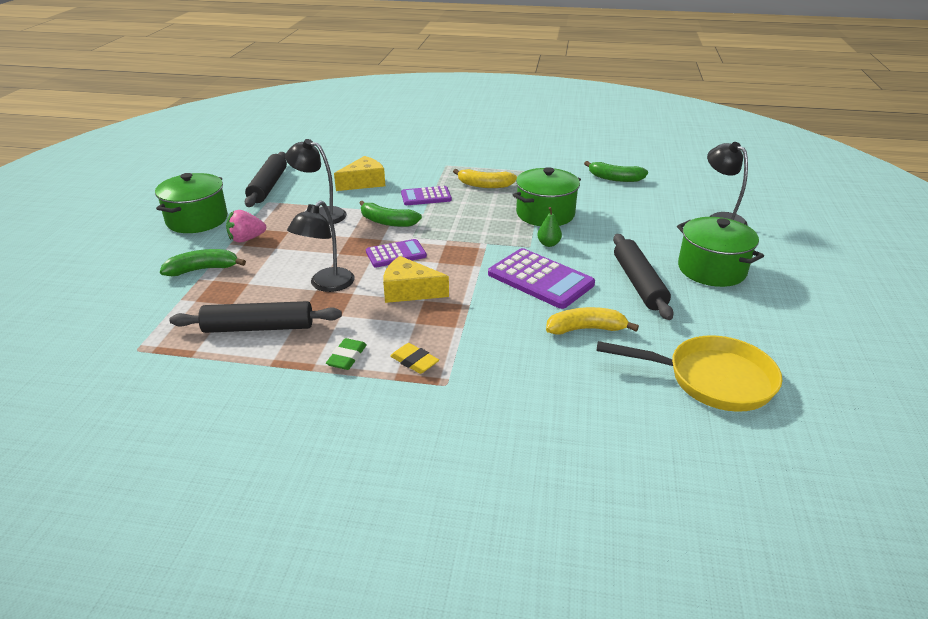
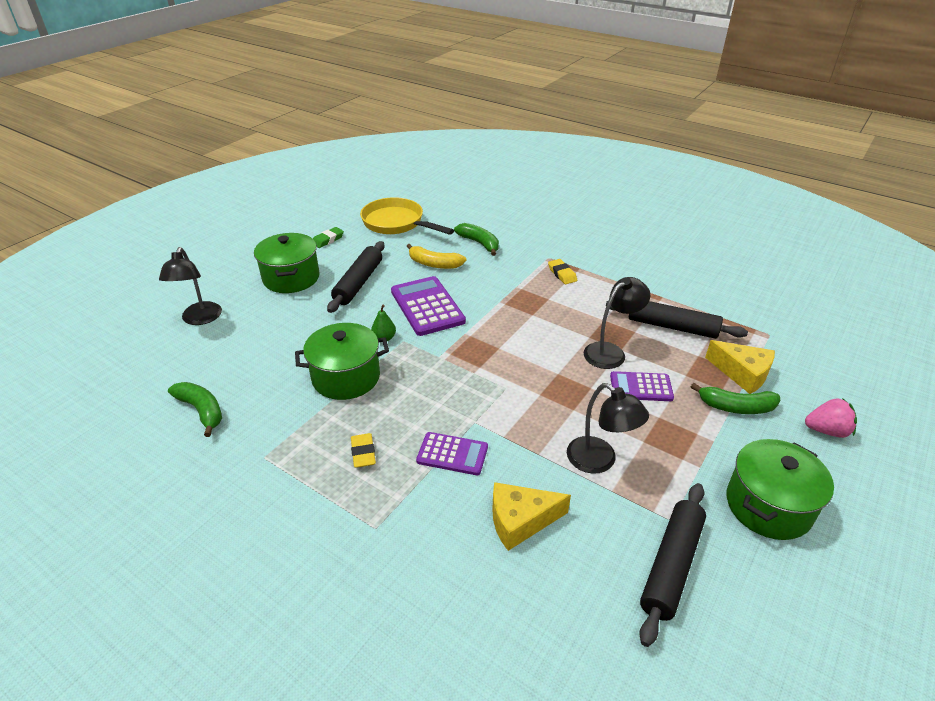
camera: 155 degrees left, 5 degrees up
(246, 239) = (694, 442): pink strawberry -> pink strawberry (826, 430)
(347, 357) = (607, 288): green eraser -> green eraser (328, 240)
(387, 222) = (522, 420): green banana -> green banana (479, 243)
(396, 254) = (534, 369): purple calculator -> purple calculator (641, 387)
(409, 291) = (540, 325): yellow cheese -> yellow cheese (742, 373)
(484, 185) = (363, 453): yellow banana -> yellow eraser

